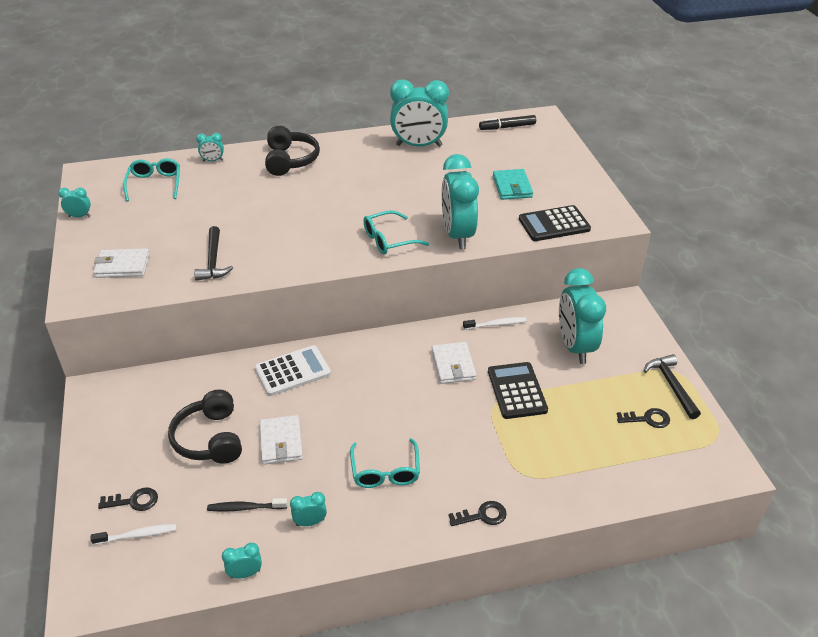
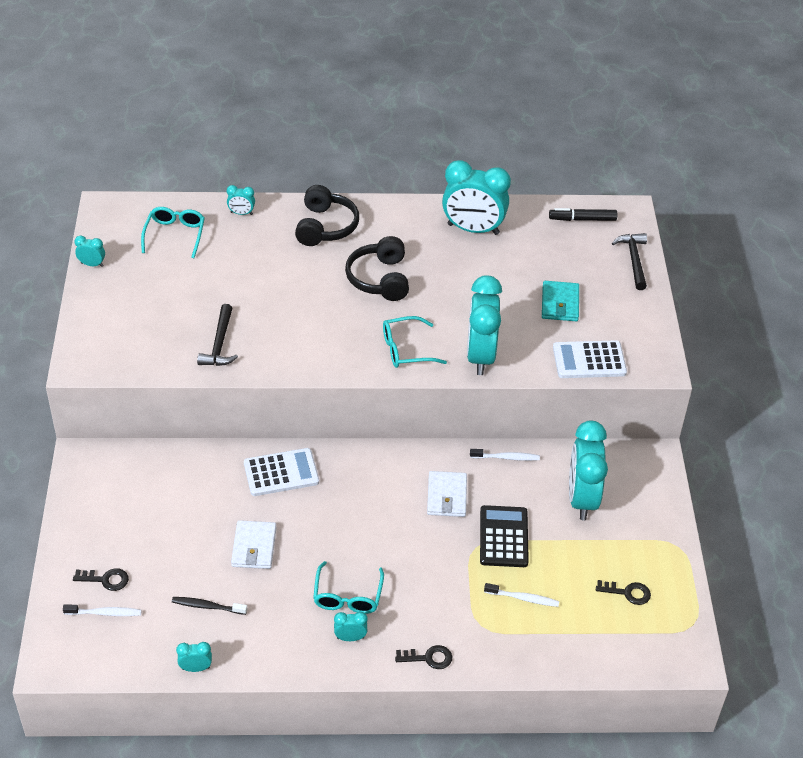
camera: 10 degrees right, 5 degrees up
(122, 266) = (128, 334): white wallet -> none
(210, 438) = (186, 530): black headphones -> black headphones (379, 279)
(310, 522) = (264, 632): turquoise clock -> turquoise clock (350, 638)
(553, 442) = (522, 598): none -> white toothbrush
(554, 224) = (589, 360): black calculator -> white calculator
(671, 385) = (667, 561): black hammer -> black hammer (633, 260)

